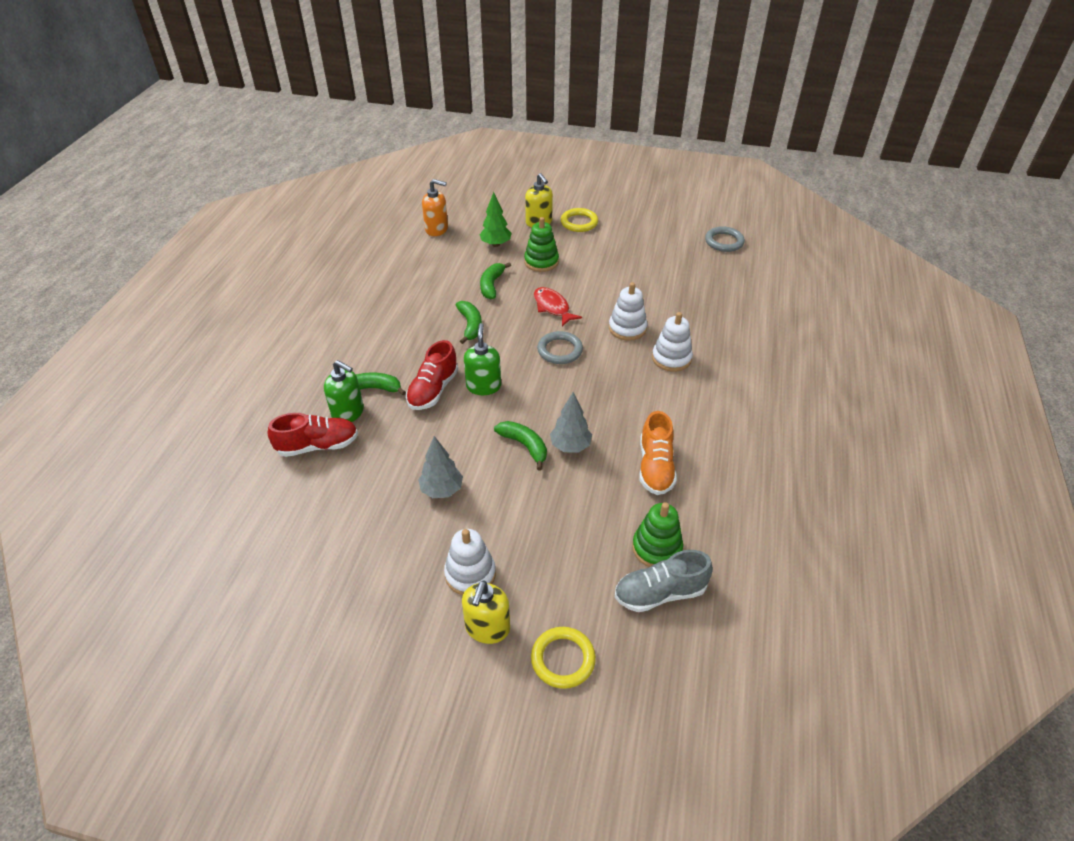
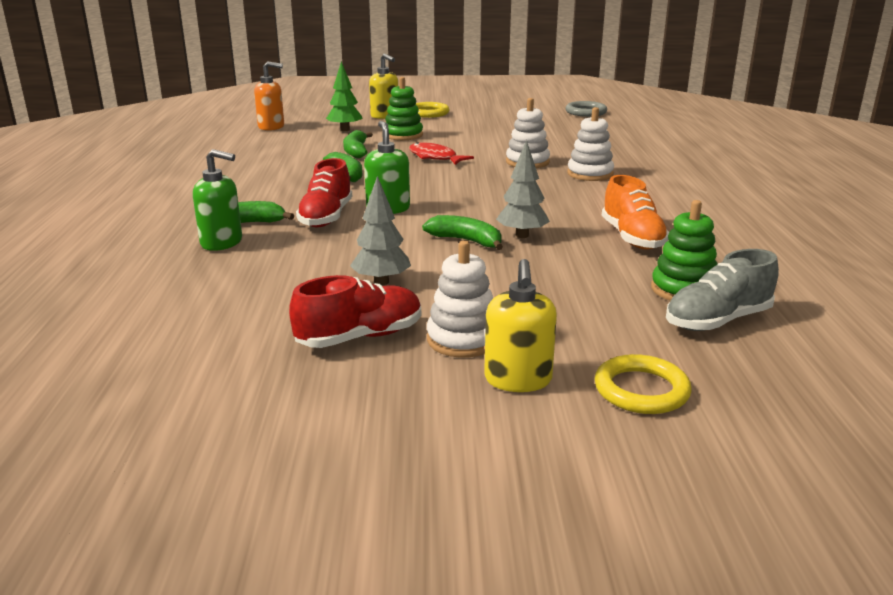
camera: 15 degrees left, 20 degrees down
(318, 446) = (190, 269): red shoe -> red shoe (360, 337)
(560, 350) = (462, 180): grey ring -> none

